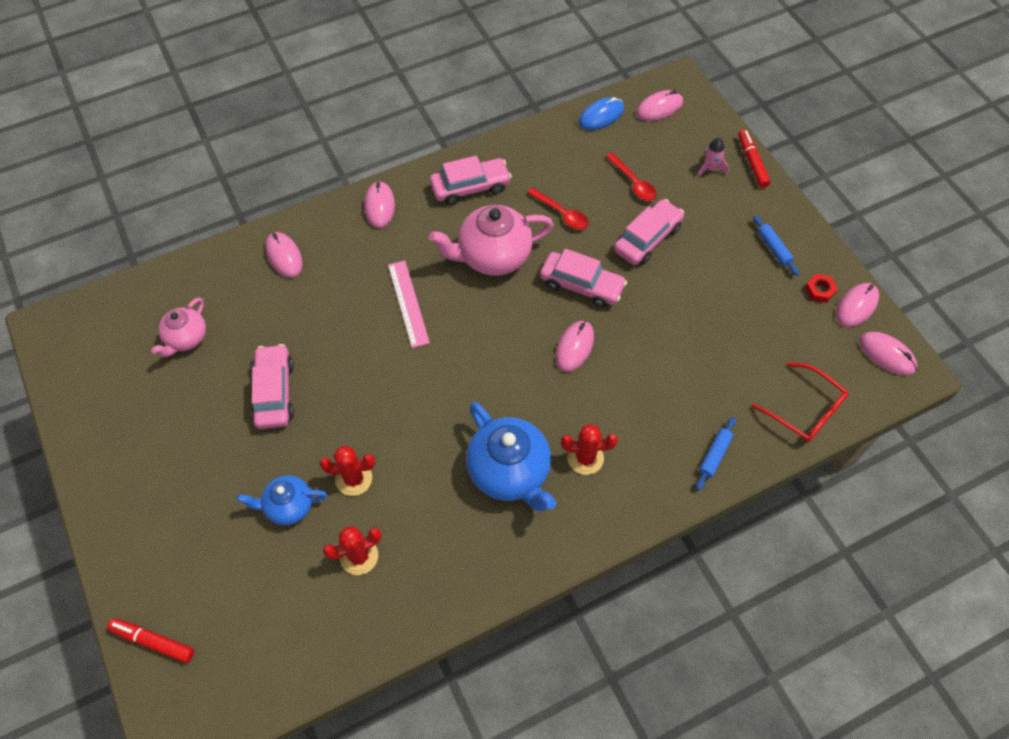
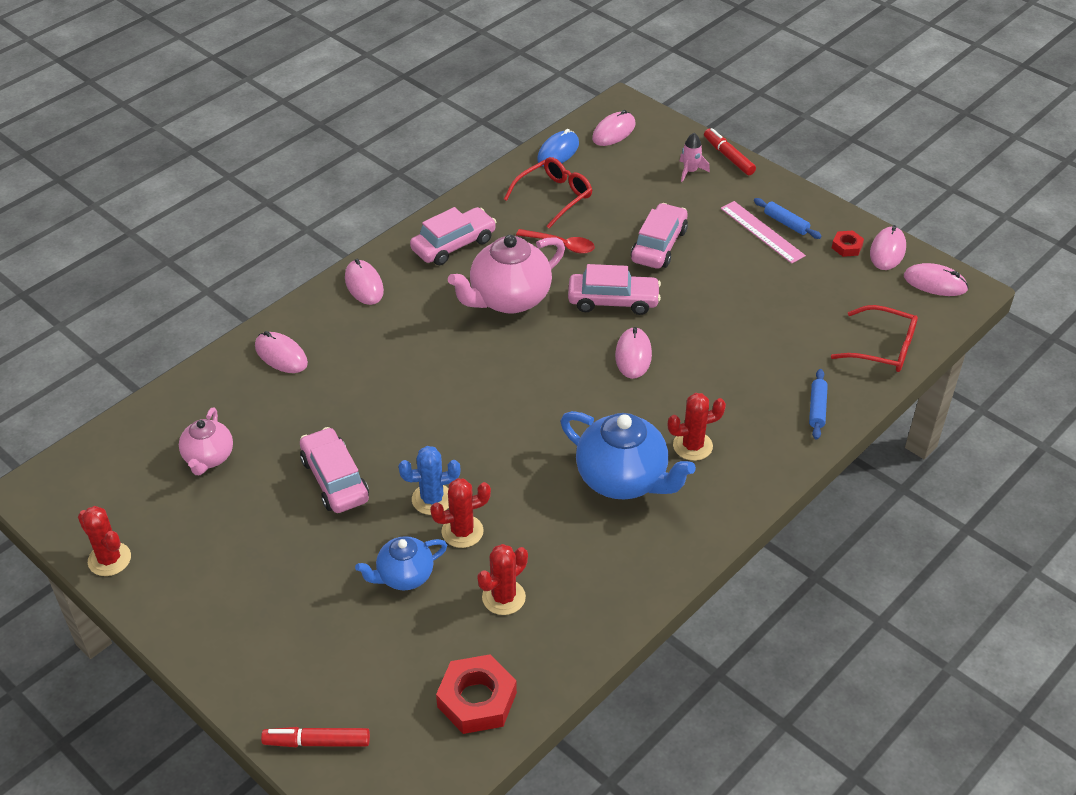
camera: 20 degrees left, 15 degrees down
(73, 410) = (109, 559): none -> red cactus
(294, 649) = (477, 699): none -> red nut
(343, 438) = (432, 499): none -> blue cactus
(408, 303) = (440, 362): pink ruler -> pink ruler (762, 232)
(577, 162) = (554, 196): none -> red glasses
(633, 182) = (620, 201): red spoon -> none

